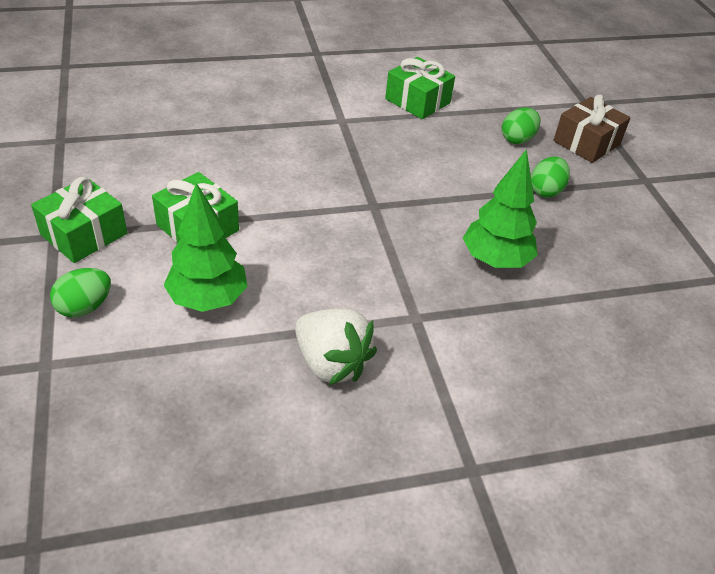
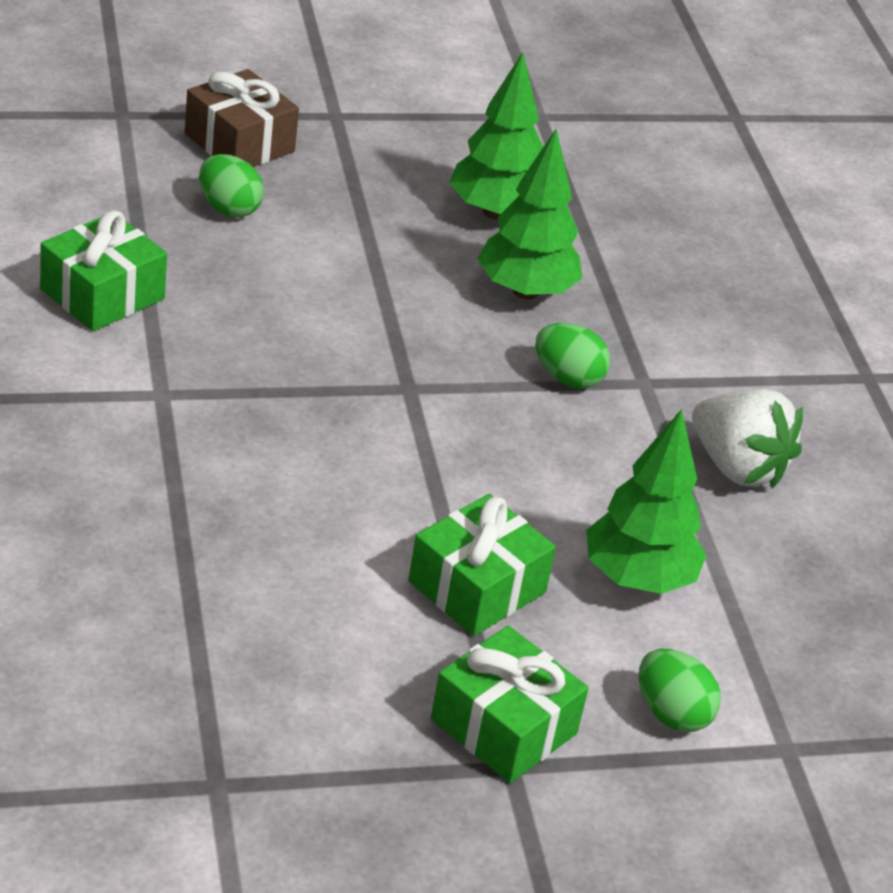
camera: 90 degrees left, 5 degrees down
(331, 363) = (737, 467): white strawberry -> white strawberry turned 90 degrees clockwise
(546, 191) = (365, 211): green egg -> green egg (567, 378)
(580, 249) = (495, 212): none -> green tree

